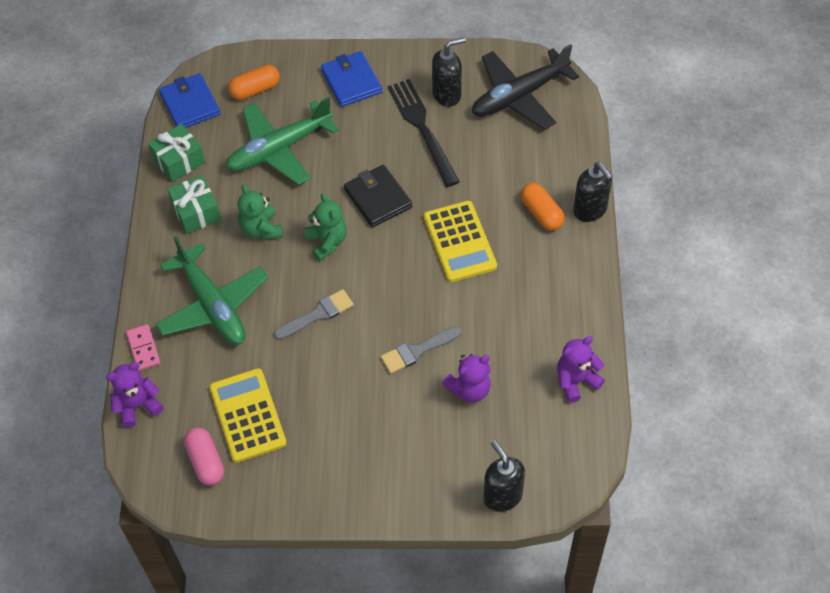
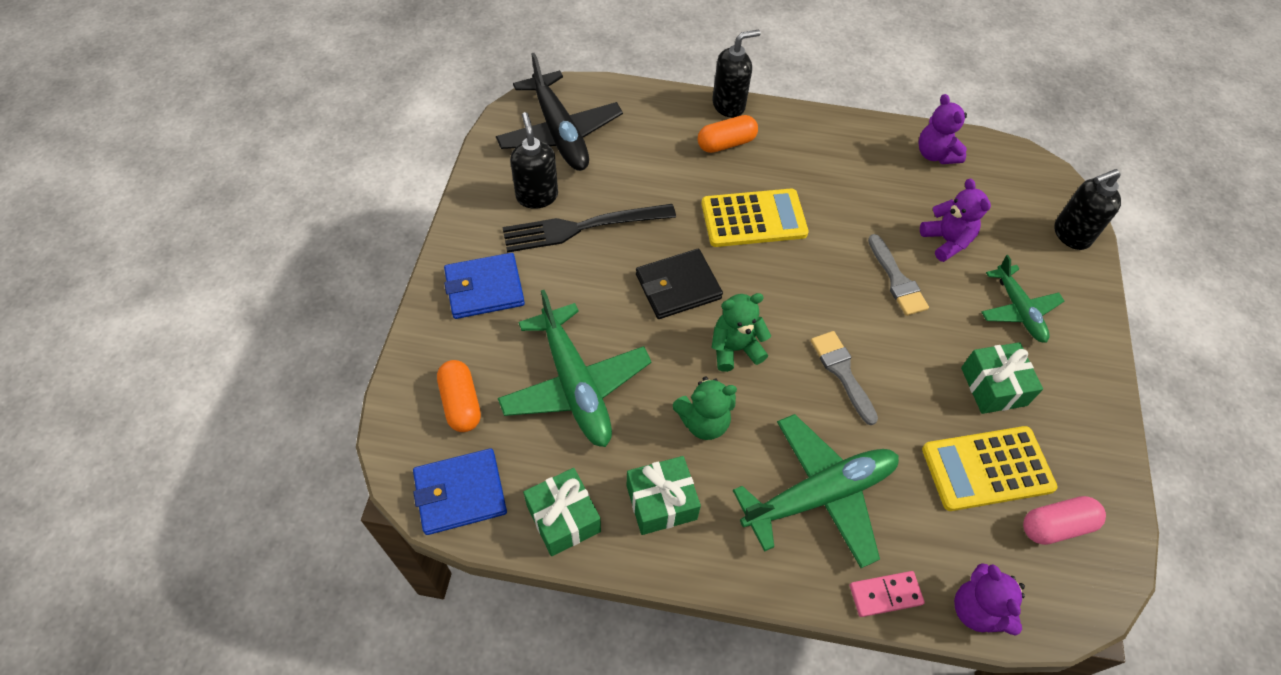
camera: 85 degrees left, 0 degrees up
(322, 423) = (993, 386): none -> green gift
(404, 445) = (1018, 310): none -> green plane

